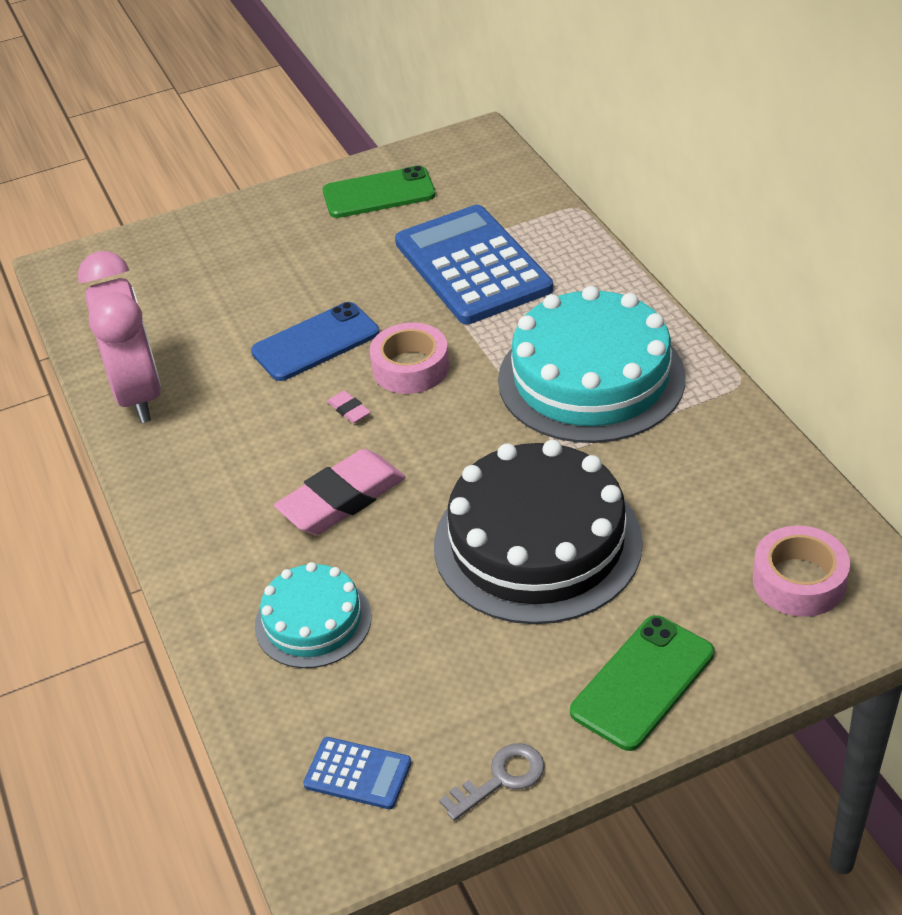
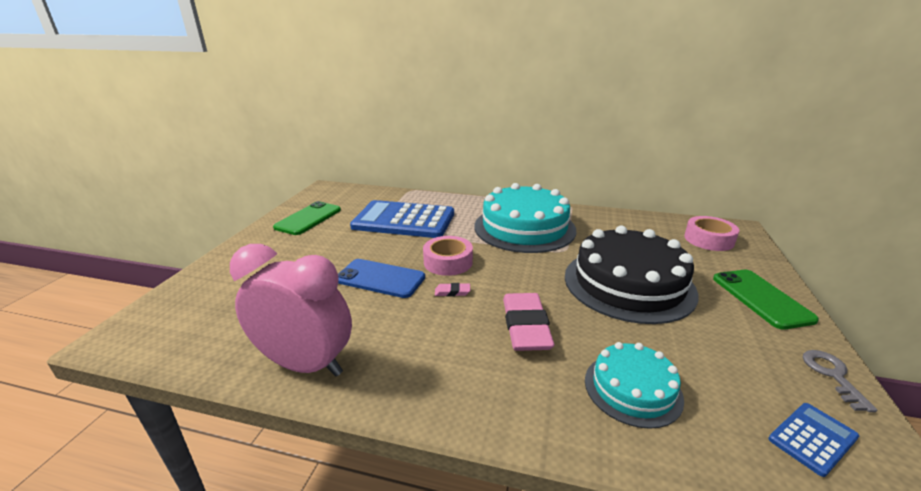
camera: 55 degrees left, 15 degrees down
(315, 342) = (380, 278): blue phone -> blue phone turned 75 degrees counterclockwise

